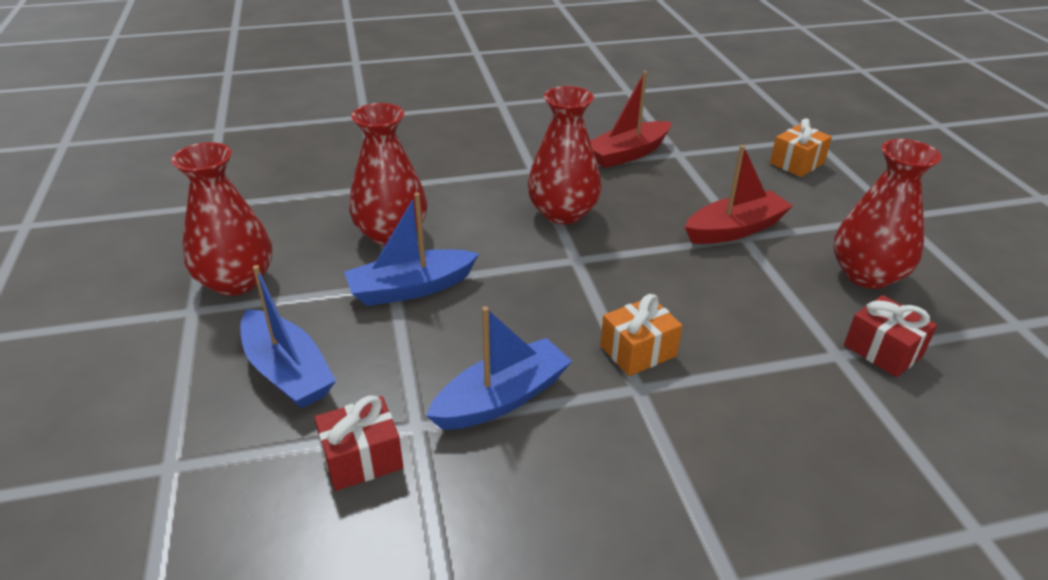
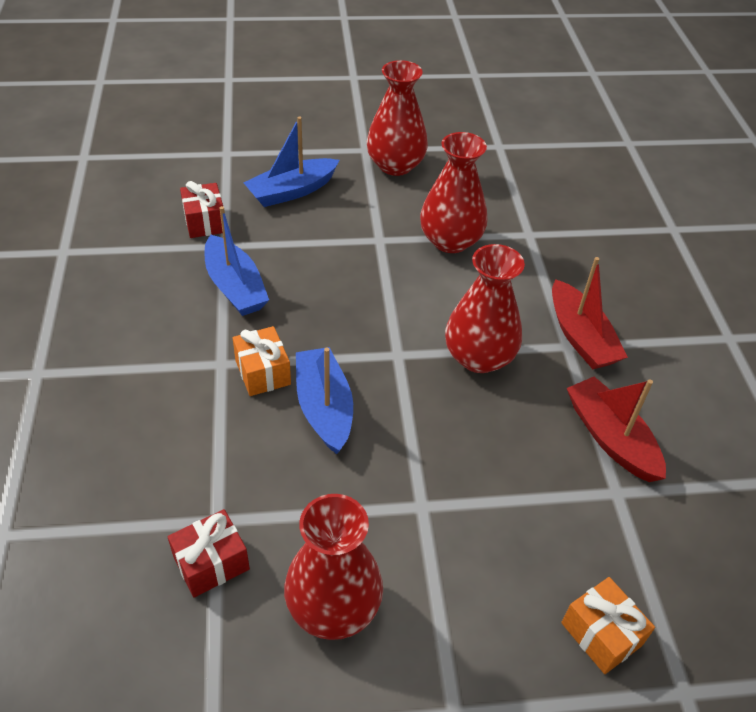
camera: 95 degrees right, 10 degrees up
(411, 288) = (371, 249): blue boat -> blue boat (324, 408)
(734, 229) = (437, 501): red boat -> red boat (580, 337)

